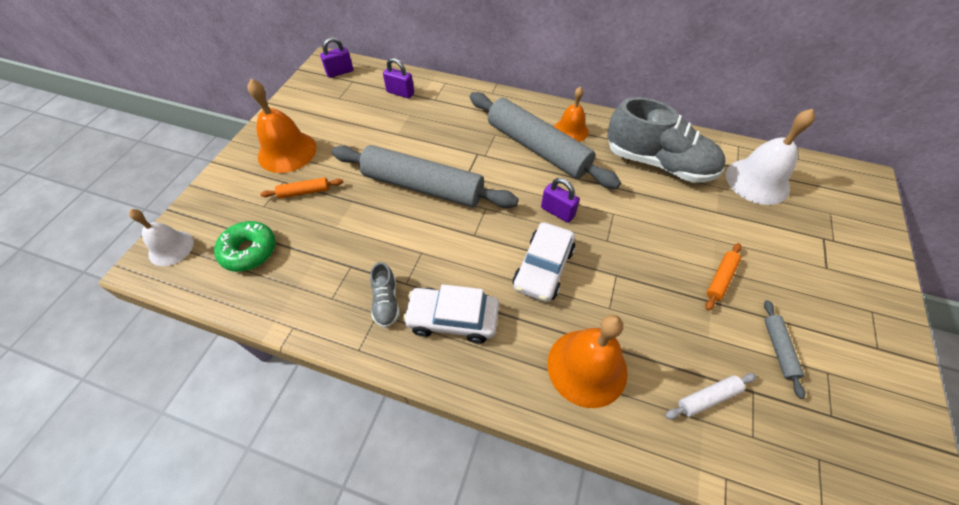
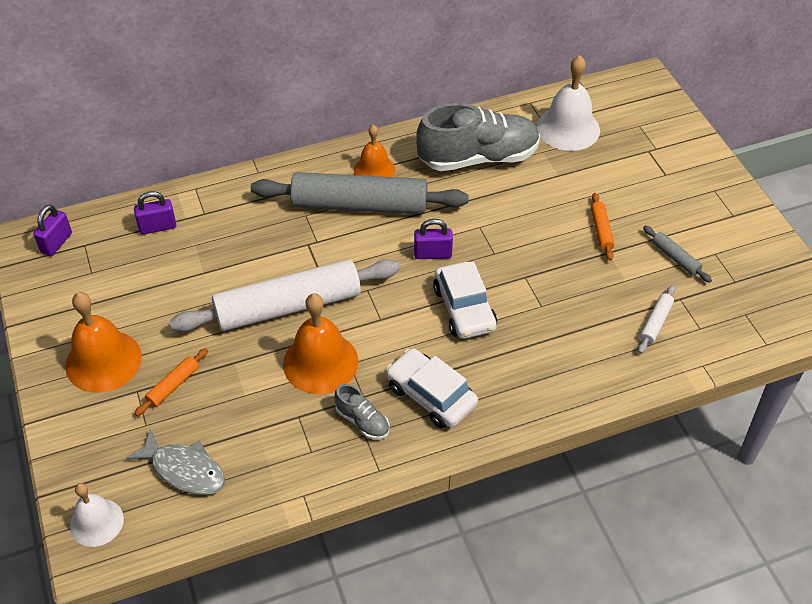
camera: 40 degrees left, 5 degrees down
(249, 251) = (184, 470): green donut -> grey fish
(423, 186) = (288, 307): grey rolling pin -> white rolling pin
(452, 319) = (431, 395): white car -> white car turned 75 degrees clockwise
(587, 367) = (561, 359): orange bell -> orange bell (320, 362)

